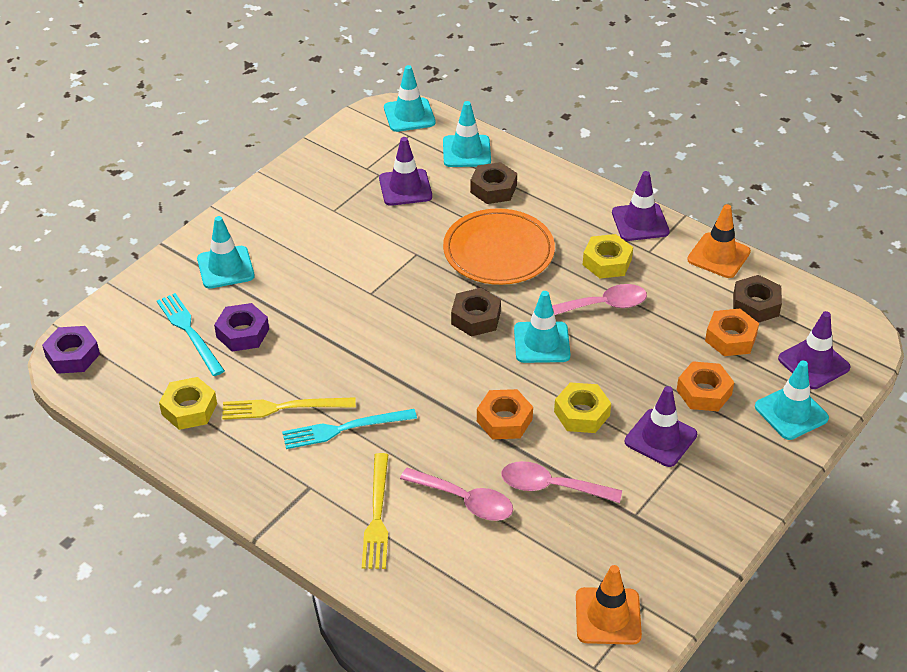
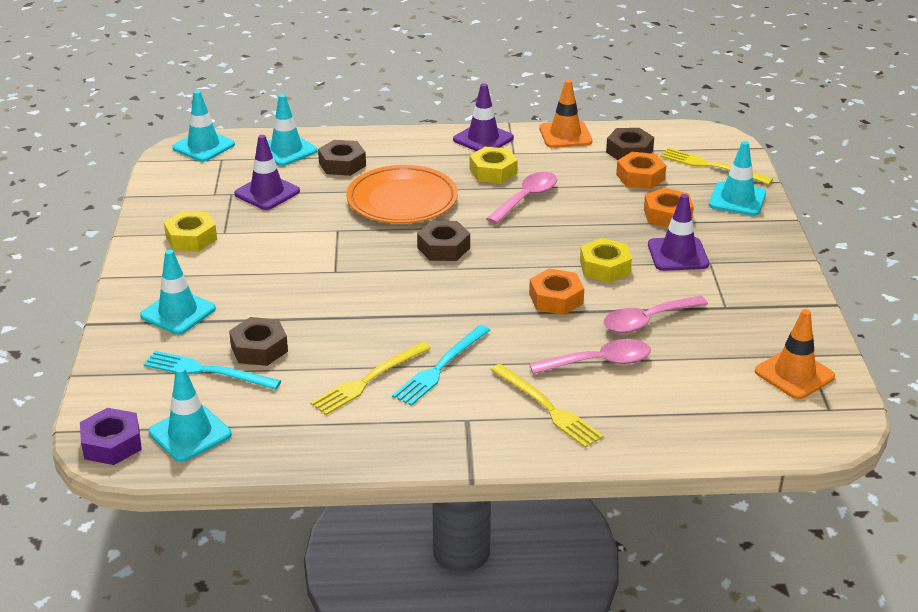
camera: 40 degrees left, 10 degrees down
(189, 409) = (285, 423): yellow nut -> yellow nut (191, 238)
(242, 333) = (259, 348): purple nut -> brown nut
(541, 342) = (515, 240): turquoise traffic cone -> turquoise traffic cone (190, 433)
(813, 363) = (711, 166): purple traffic cone -> yellow fork

